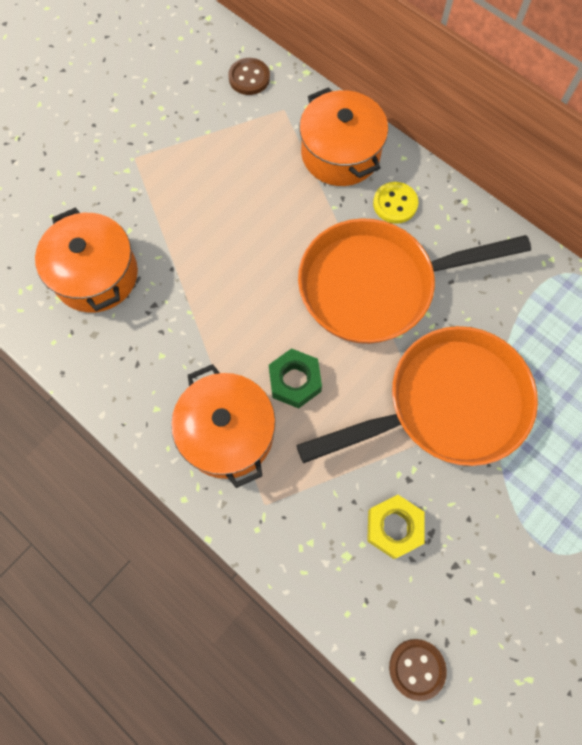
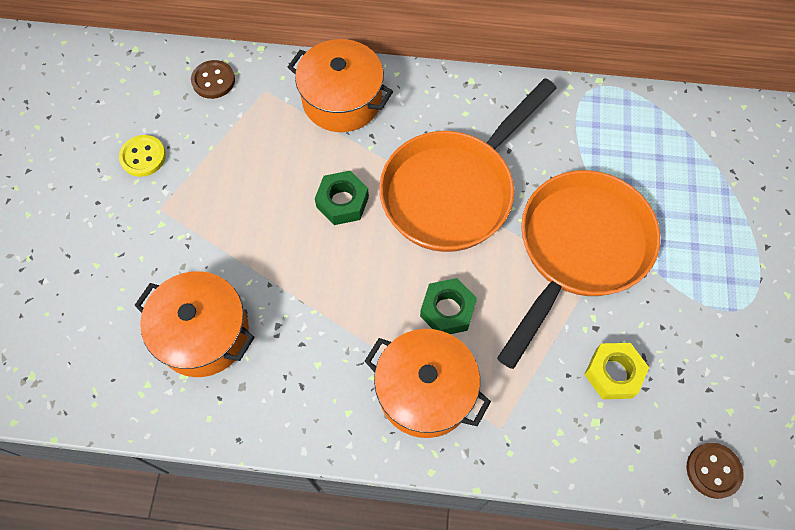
camera: 35 degrees left, 5 degrees down
(277, 239) = (342, 202): none -> green nut
(395, 204) = (418, 115): yellow button -> yellow button (143, 157)

